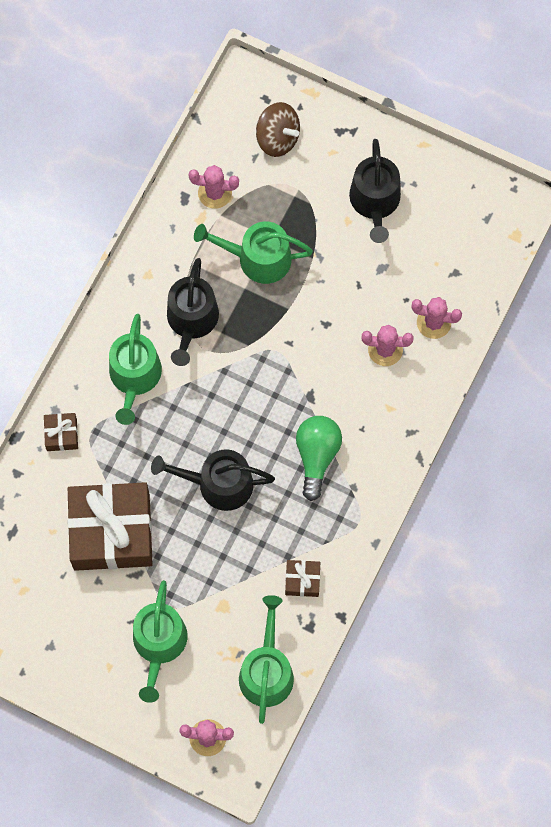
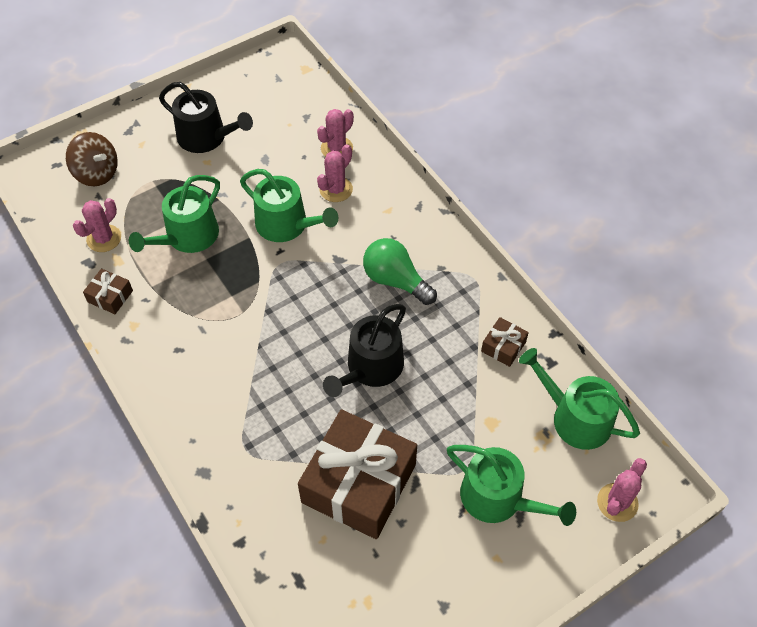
camera: 60 degrees left, 15 degrees down
(61, 434) = (230, 478): brown gift -> brown gift (110, 296)
(134, 377) = (221, 385): green watering can -> green watering can (287, 225)
(191, 321) = (204, 313): black watering can -> none
(277, 138) = (97, 173): brown spinning top -> brown spinning top turned 60 degrees clockwise

